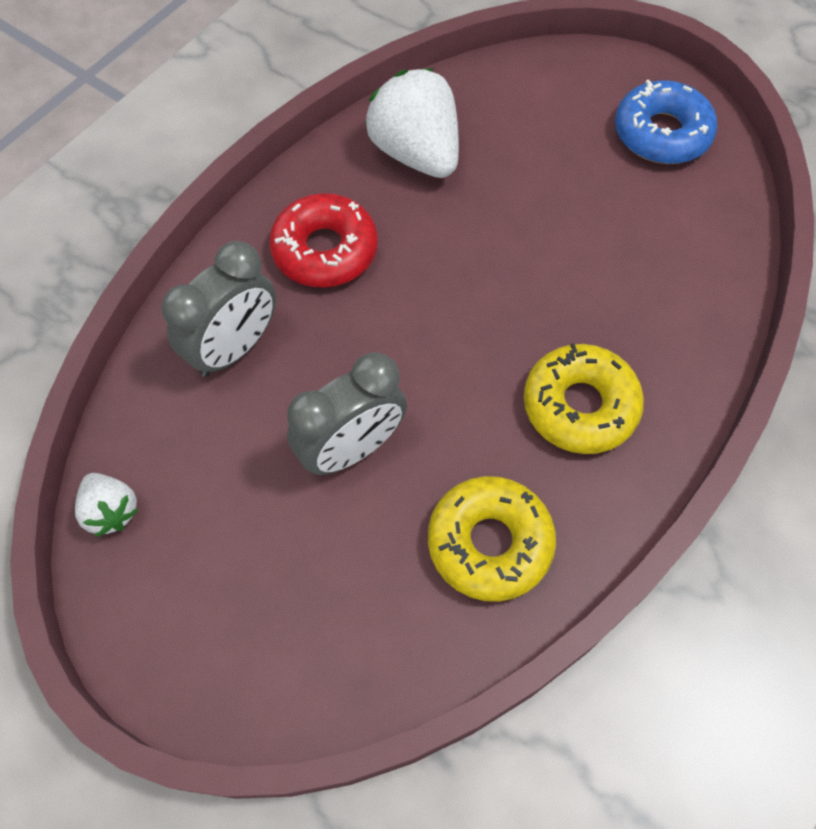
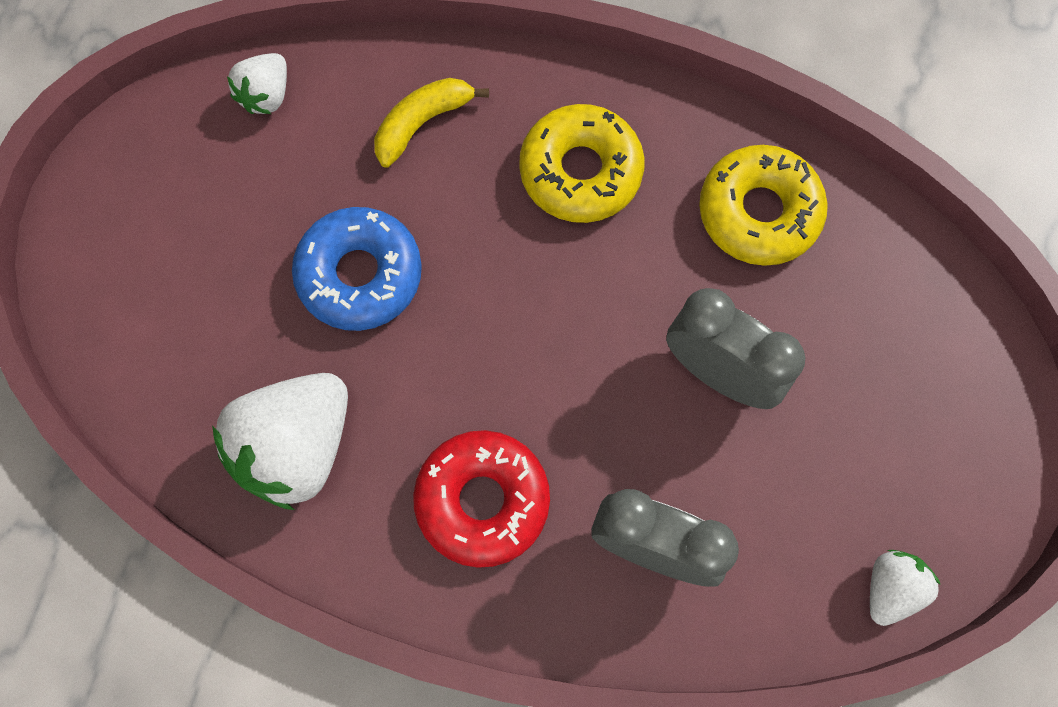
camera: 110 degrees left, 10 degrees up
(661, 134) = (177, 174): blue donut -> blue donut (359, 275)
(662, 300) = (422, 123): none -> yellow banana
(718, 202) = (266, 95): none -> white strawberry

